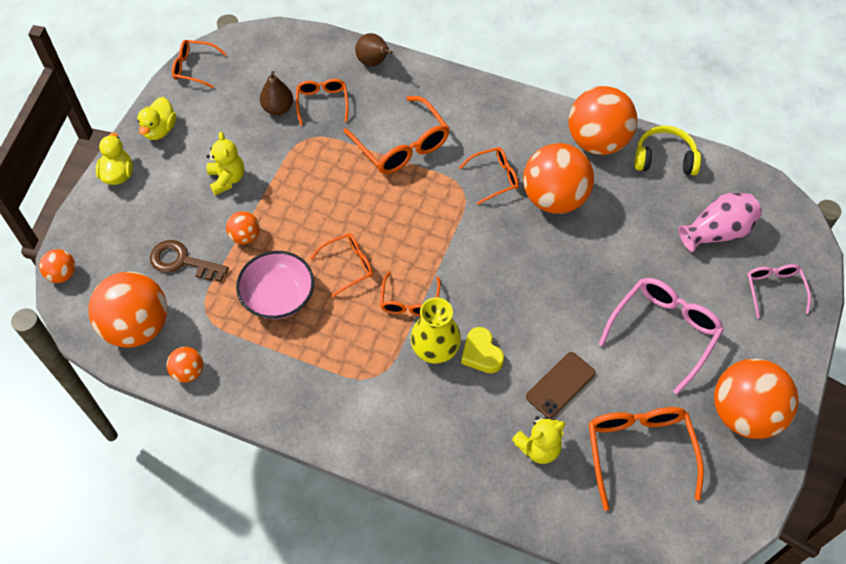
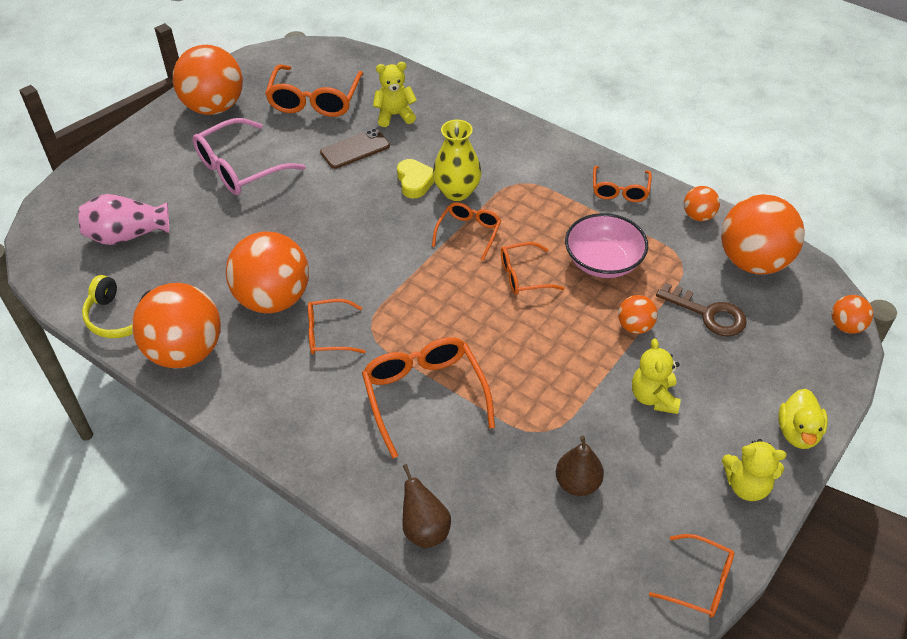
camera: 165 degrees left, 10 degrees down
(160, 130) = (746, 485): yellow duck -> yellow teddy bear
(322, 102) = (514, 479): orange glasses -> orange glasses (620, 190)
(774, 289) = (115, 180): pink glasses -> none

